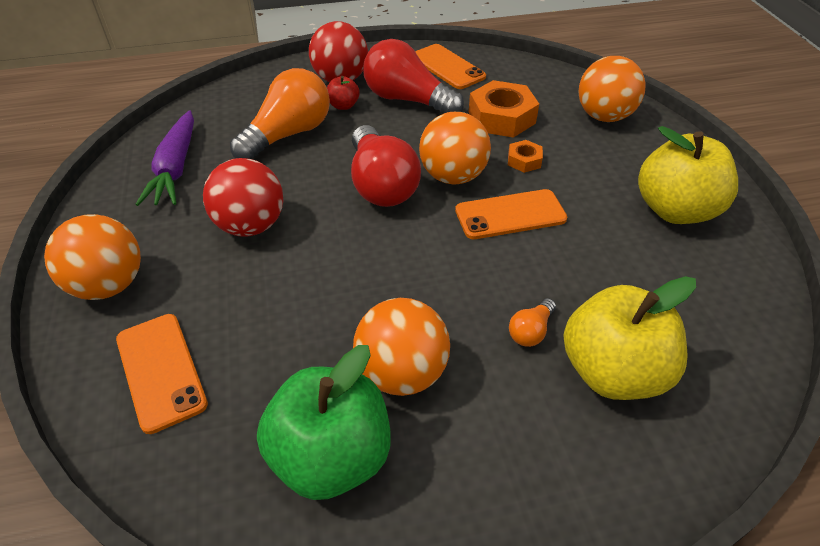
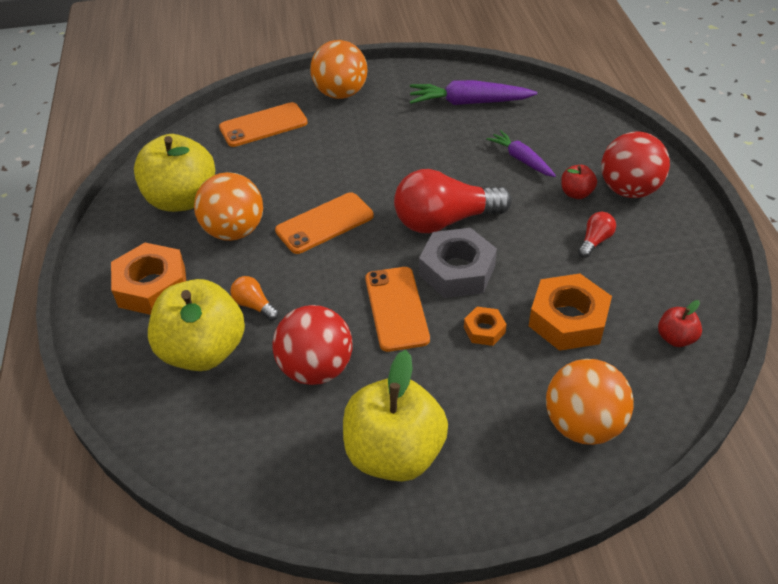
camera: 95 degrees right, 0 degrees up
(251, 225) = (394, 148): red ball -> red ball (316, 368)
(288, 134) = (521, 159): orange light bulb -> purple carrot
(331, 455) = (182, 199): green apple -> yellow apple
(407, 100) = (595, 241): red light bulb -> red light bulb, size x0.44
(447, 67) = (677, 279): orange phone -> orange phone (324, 223)
(453, 176) = (457, 271): orange ball -> grey nut
(508, 73) = (675, 338): none -> red apple
(521, 456) = (152, 287): none -> orange nut

